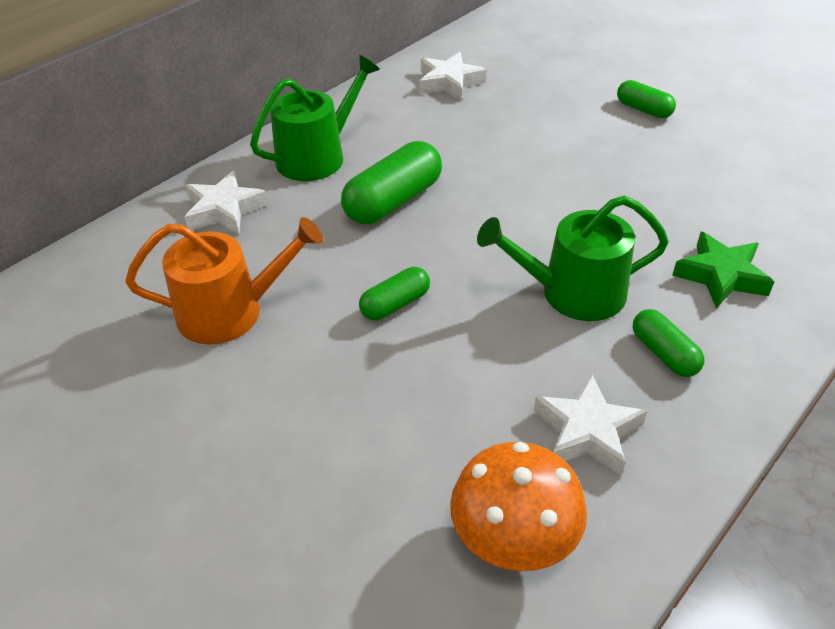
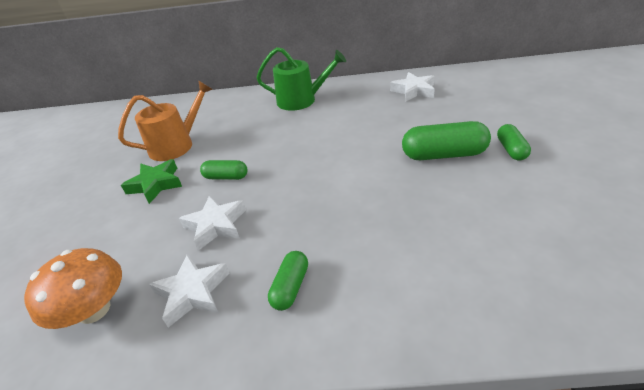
camera: 50 degrees right, 5 degrees down
(224, 210) = (236, 106): white star -> white star (216, 225)
(231, 311) = (176, 145): orange watering can -> orange watering can turned 75 degrees counterclockwise
(393, 201) = (298, 133): green capsule -> green capsule (443, 155)
(572, 293) = (301, 222): green watering can -> none
(721, 275) = (397, 271): green star -> green star (156, 184)

